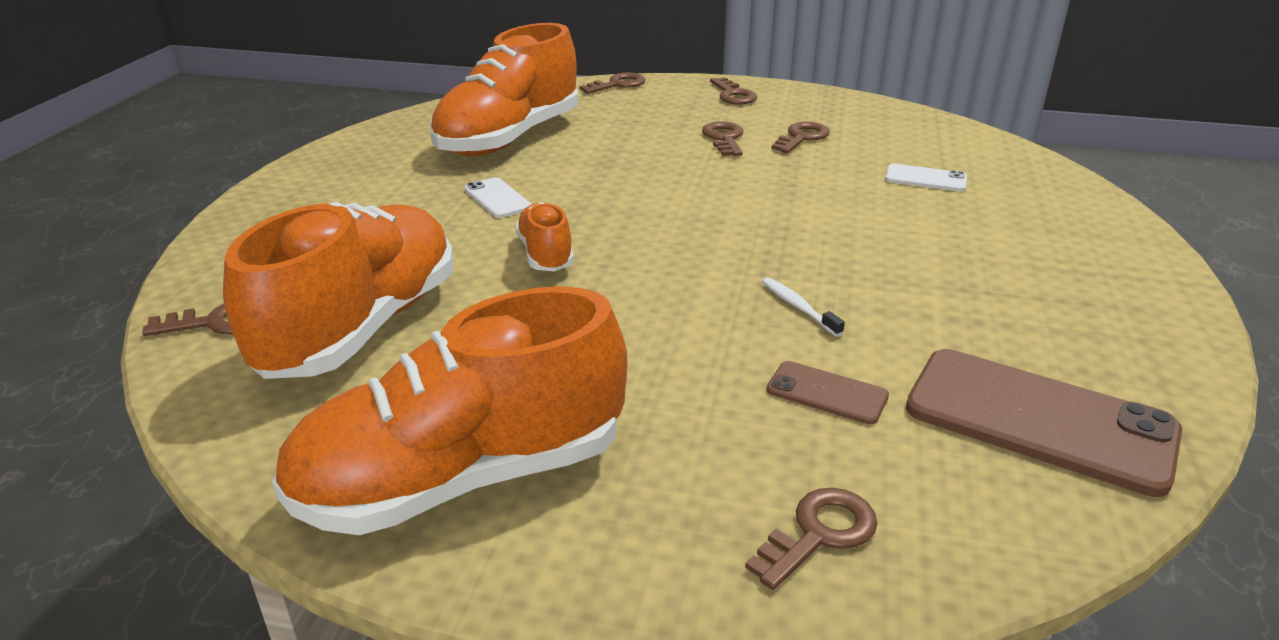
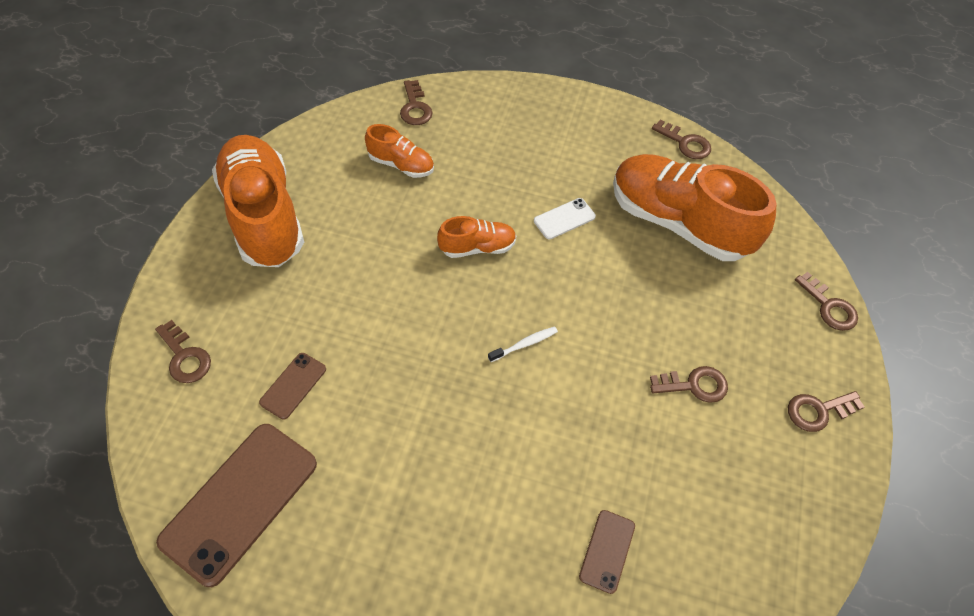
camera: 90 degrees right, 25 degrees up
(361, 327) = (401, 165): orange shoe -> orange shoe, size x0.48
(798, 307) = (391, 389): white toothbrush -> white toothbrush (524, 344)
(802, 137) = (703, 456): brown key -> brown key (685, 143)
(925, 179) = (607, 551): white phone -> brown phone

